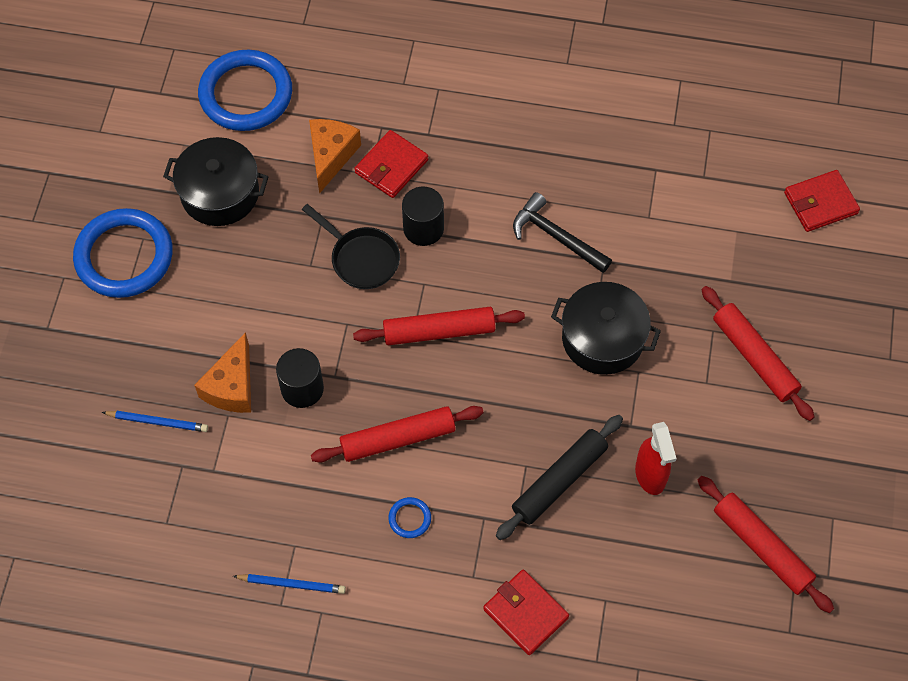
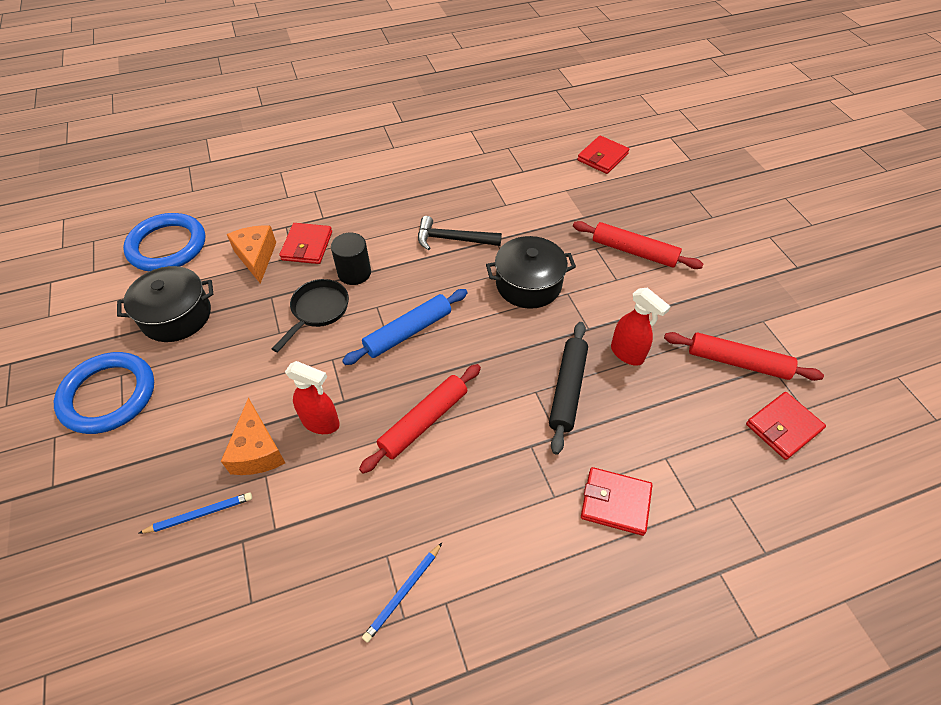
camera: 30 degrees left, 10 degrees down
(291, 584) = (403, 592): blue pencil -> blue pencil turned 150 degrees clockwise
(302, 388) = (321, 423): black cylinder -> red spray bottle
(361, 258) = (318, 311): black pan -> black pan turned 75 degrees counterclockwise
(409, 518) = (472, 478): blue ring -> none
(439, 331) = (408, 332): red rolling pin -> blue rolling pin
(749, 637) = (783, 427): none -> red wallet

